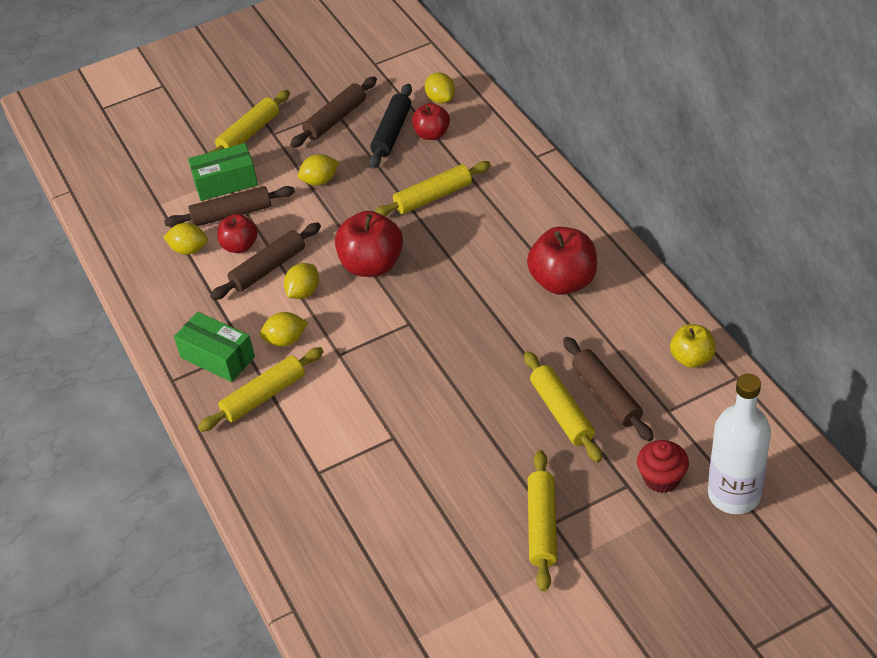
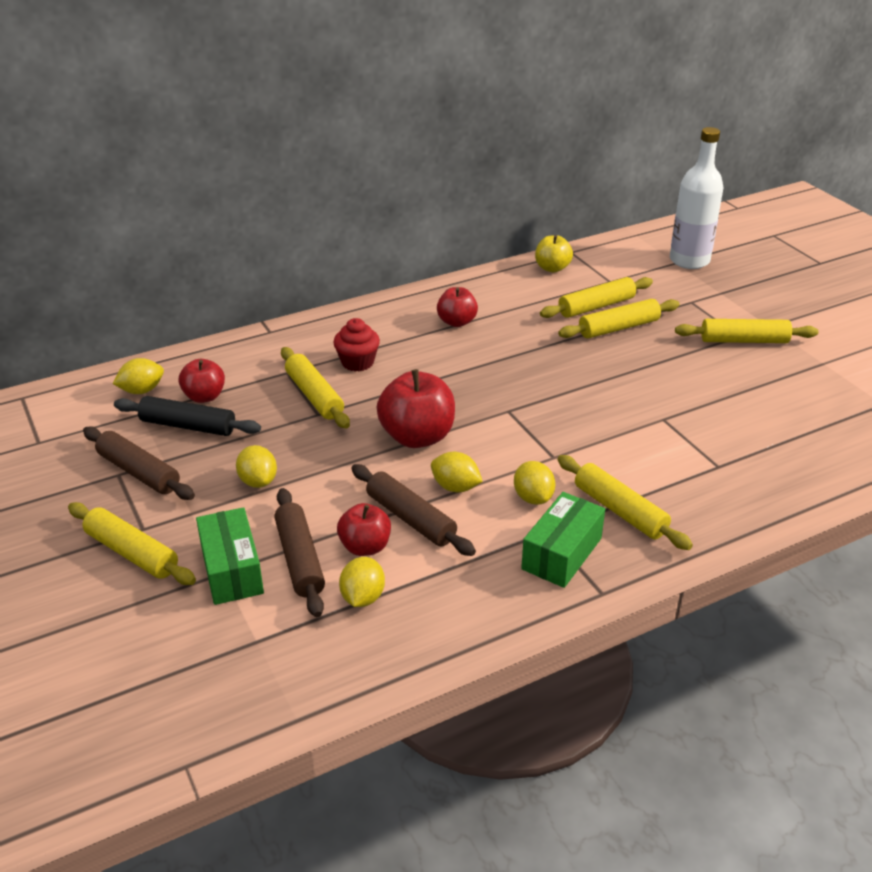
camera: 95 degrees left, 10 degrees down
(563, 282) = (457, 322): red apple -> red apple, size x0.61
(606, 395) = (596, 306): brown rolling pin -> yellow rolling pin
(661, 478) = (681, 287): red cupcake -> red cupcake (357, 362)

